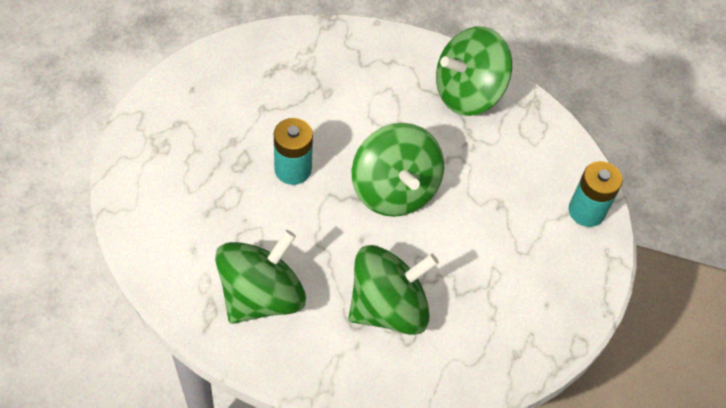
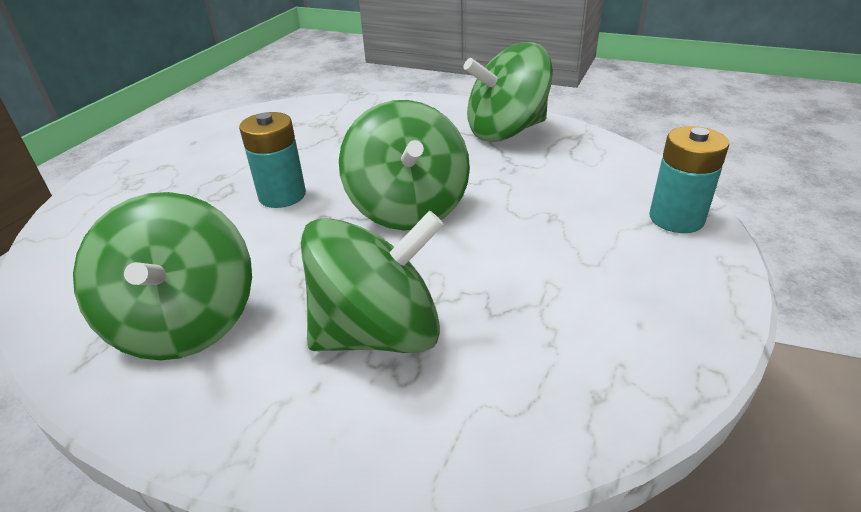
camera: 10 degrees right, 20 degrees down
(261, 296) = (185, 323): green spinning top -> green spinning top turned 120 degrees clockwise

